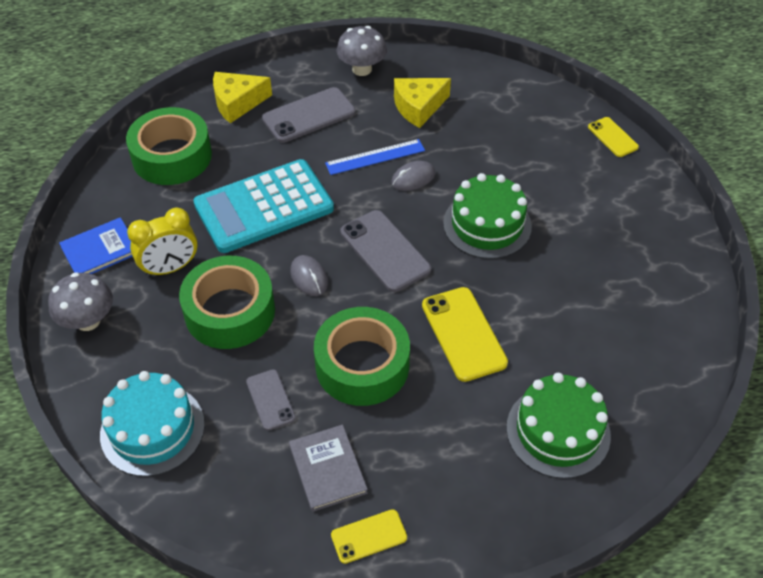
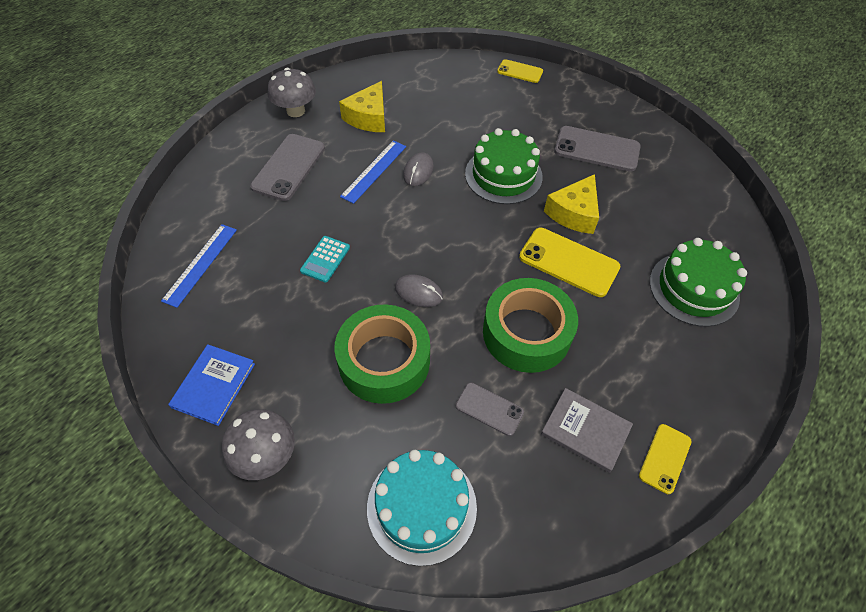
camera: 40 degrees left, 5 degrees up
(170, 268) = (296, 359): yellow clock -> none
(172, 156) = (200, 264): green tape -> blue ruler
(237, 103) = (216, 188): yellow cheese -> yellow cheese (574, 213)
(264, 207) = (325, 259): turquoise calculator -> turquoise calculator, size x0.41
(385, 251) = (453, 236): grey phone -> grey phone (596, 149)

